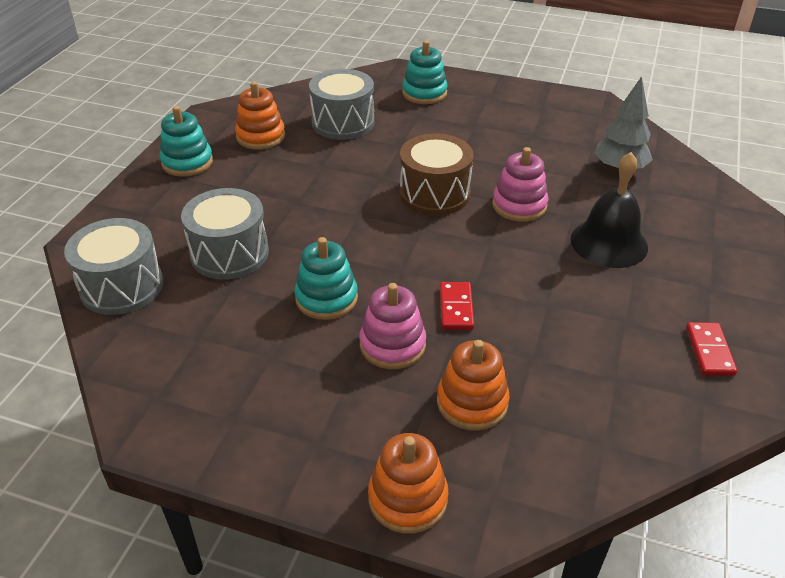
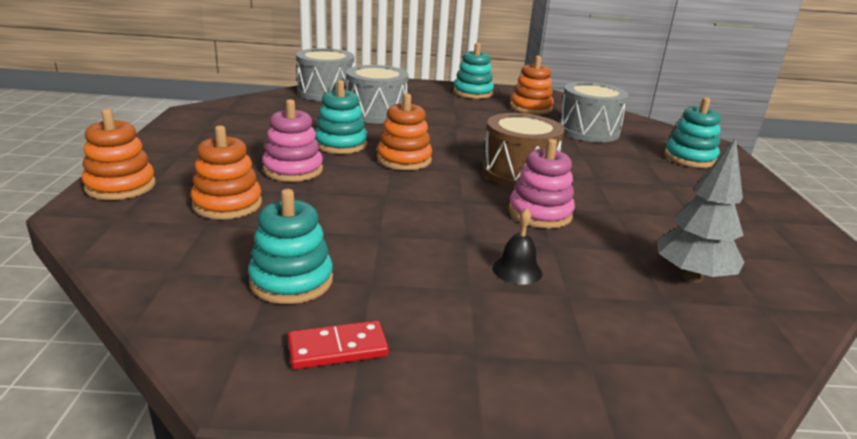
camera: 70 degrees right, 15 degrees down
(385, 258) = (404, 160): none -> orange stacking toy
(456, 308) = (351, 191): red domino -> none
(609, 242) = (517, 270): black bell -> black bell, size x0.50
(622, 367) = (291, 281): none -> turquoise stacking toy

